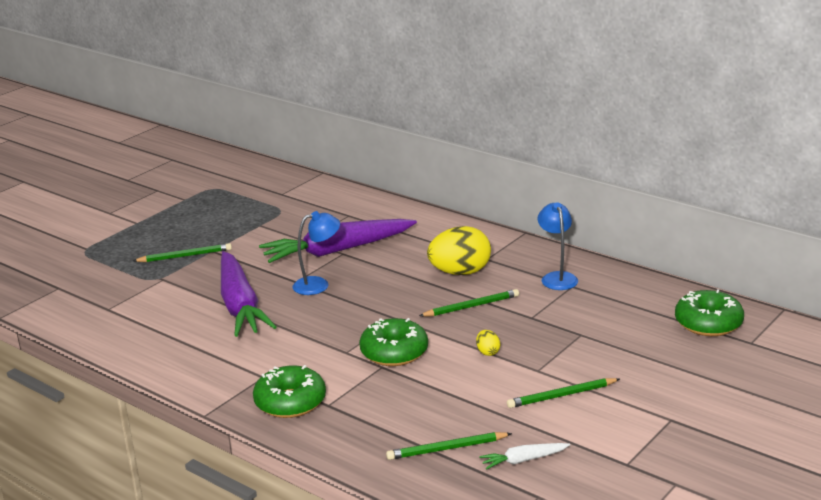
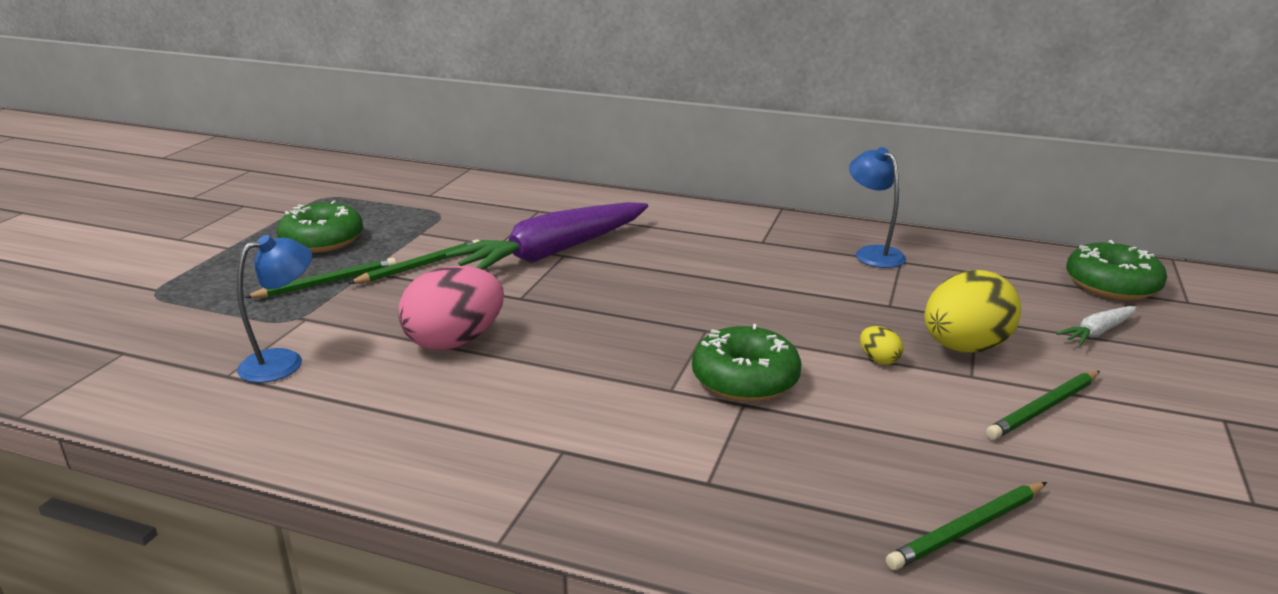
camera: 20 degrees left, 0 degrees up
(240, 305) = (455, 342): purple carrot -> pink egg
(290, 402) = (640, 489): green donut -> green donut (322, 240)
(318, 284) = (557, 298): blue lamp -> blue lamp (284, 361)
(460, 272) = (744, 261): yellow egg -> yellow egg (964, 348)
(471, 306) = (798, 301): green pencil -> green pencil (420, 266)
(523, 460) = (1104, 526): white carrot -> white carrot (1097, 332)

